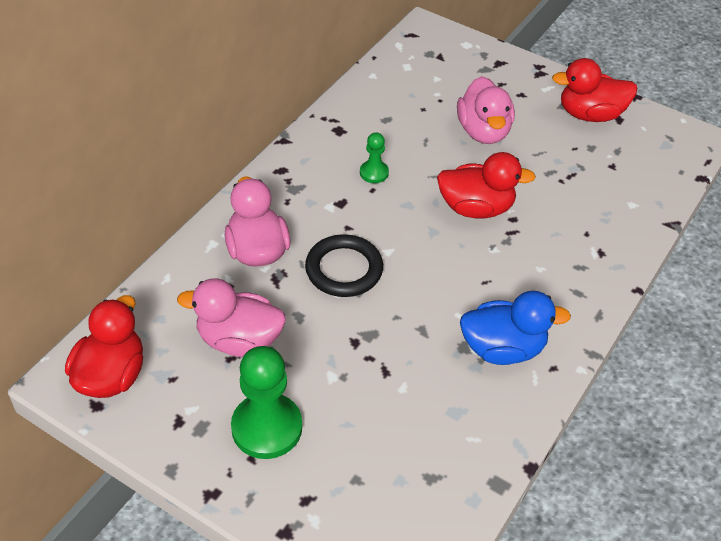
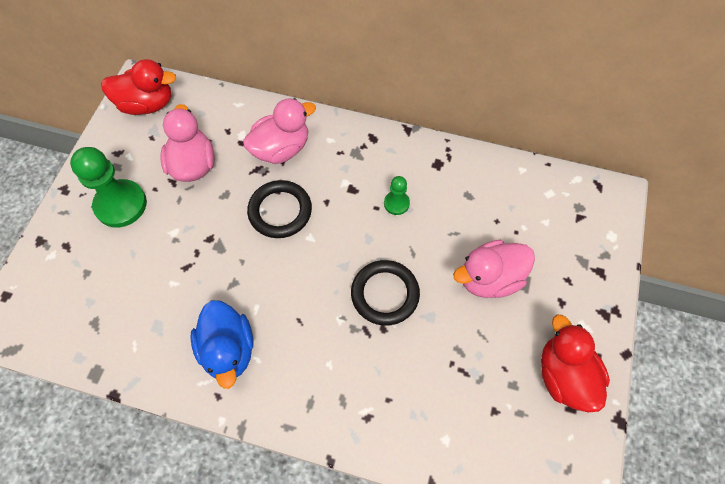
camera: 75 degrees right, 15 degrees up
(476, 208) = (385, 294): red duck -> black ring

